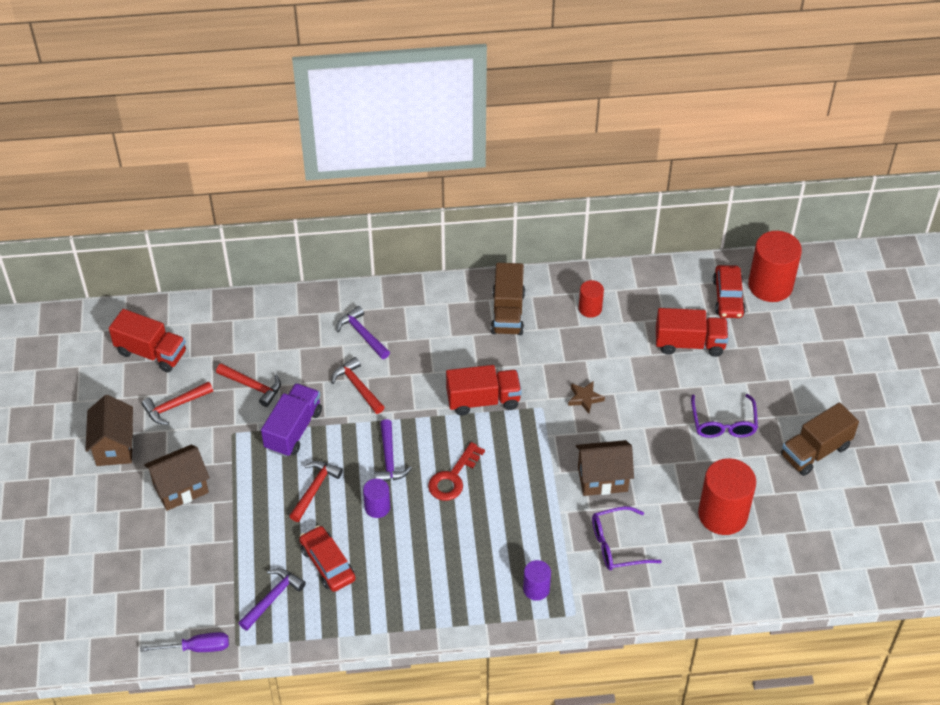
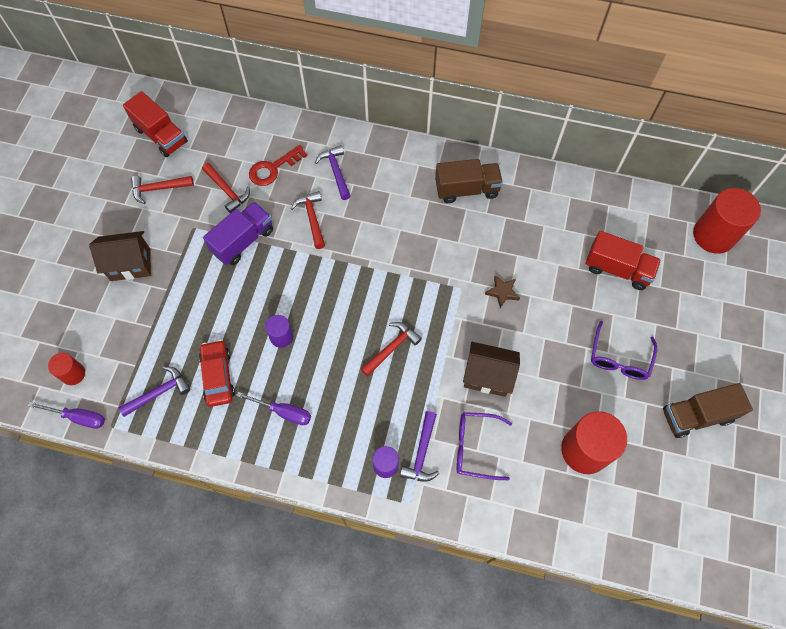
camera: 20 degrees right, 15 degrees up
(114, 446) = (96, 209): brown house -> none
(315, 489) = (237, 302): red hammer -> red hammer (391, 348)
(389, 459) = (310, 294): purple hammer -> purple hammer (421, 452)
(411, 575) = (283, 412): none -> purple screwdriver
(453, 477) = (357, 330): red key -> red key (273, 168)
(483, 400) = (412, 265): red truck -> none
(508, 313) = (467, 189): brown truck -> brown truck turned 120 degrees counterclockwise
(590, 308) = (540, 207): red cylinder -> red cylinder (73, 374)
(728, 297) = (670, 235): red car -> none

